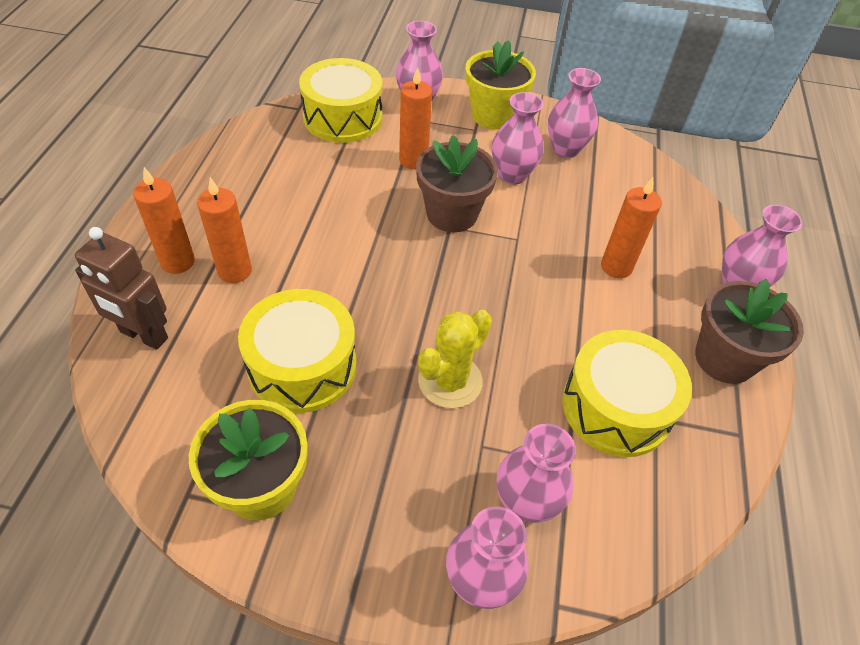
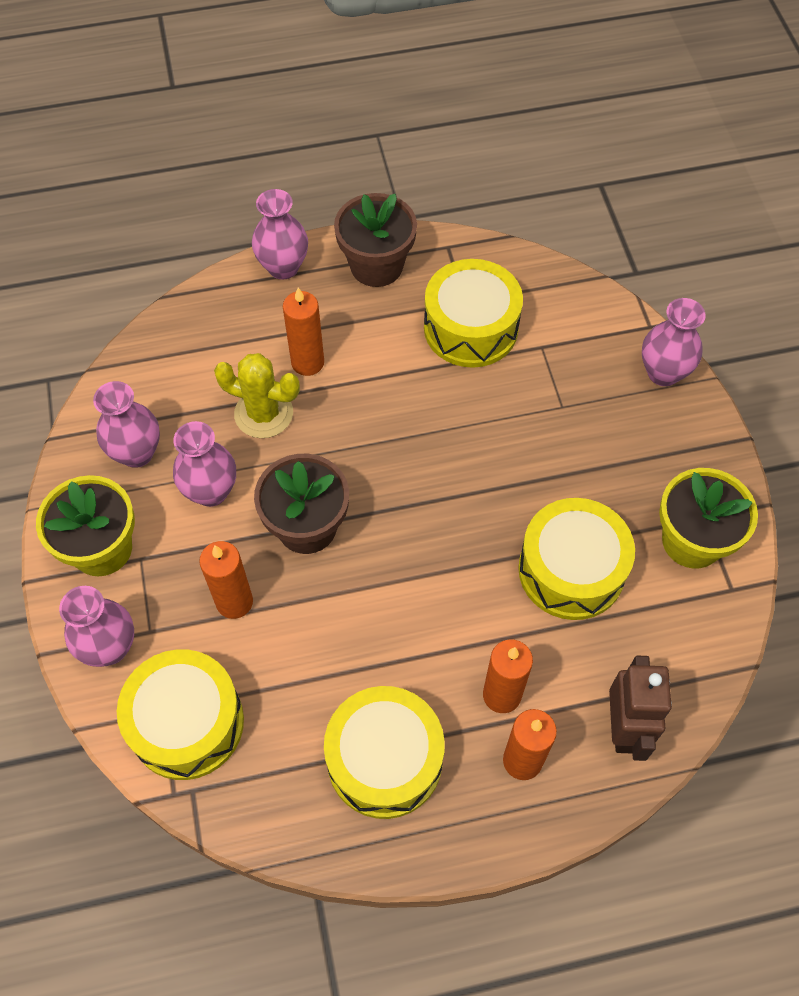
camera: 110 degrees left, 10 degrees up
(243, 192) = (384, 760): none -> yellow drum
(450, 381) = (516, 450): yellow cactus -> yellow cactus (263, 413)
(526, 502) = (590, 364): pink vase -> none

